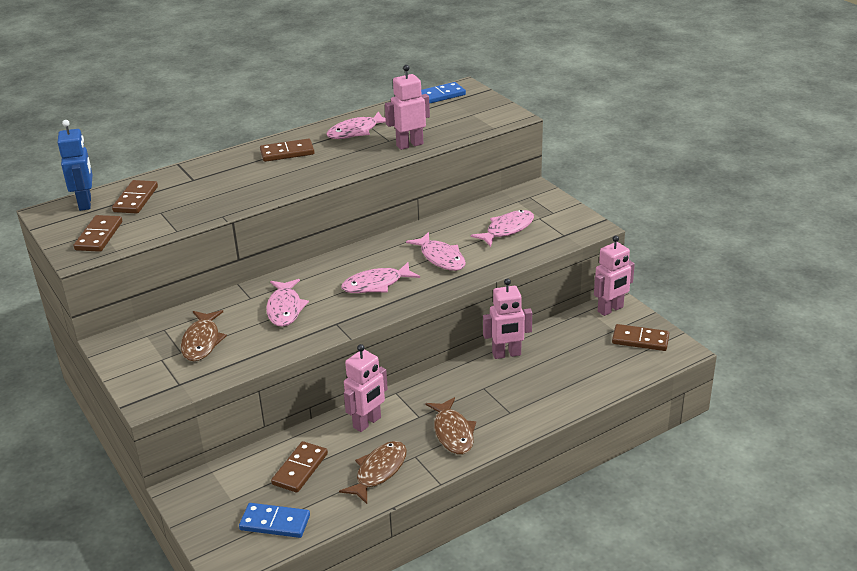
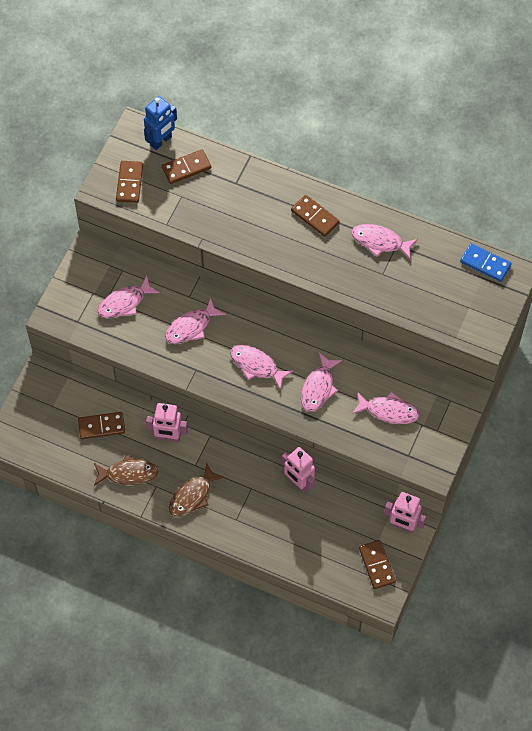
camera: 55 degrees right, 30 degrees up
(99, 236) = (129, 183): brown domino -> brown domino turned 60 degrees counterclockwise
(202, 342) = (124, 303): brown fish -> pink fish
(275, 523) = (50, 444): blue domino -> none
(409, 145) = (385, 293): pink robot -> none

